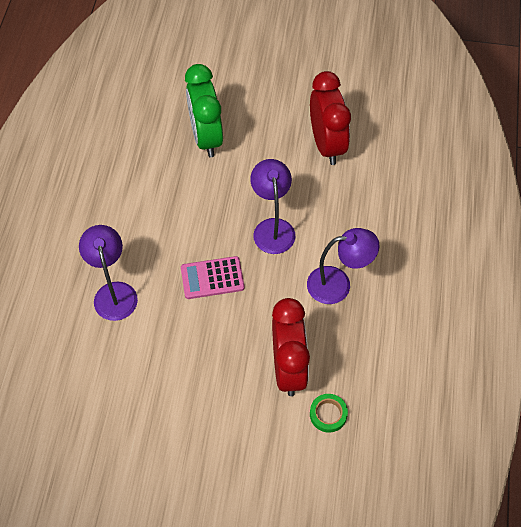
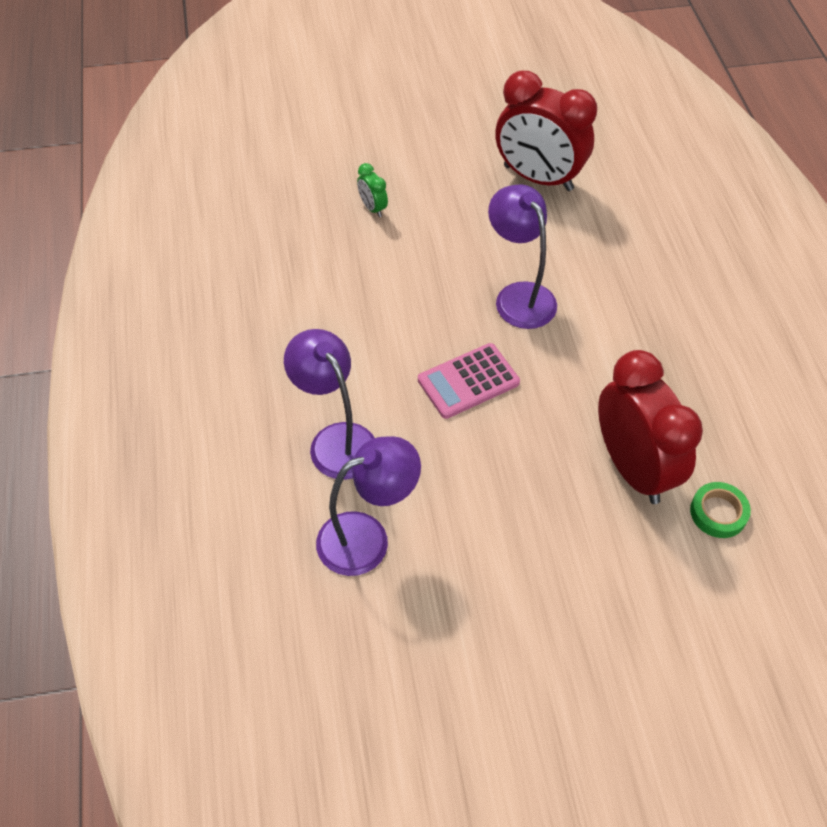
camera: 20 degrees left, 5 degrees down
(206, 137) = (372, 208): green clock -> green clock, size x0.41
(327, 144) = (538, 178): red clock -> red clock turned 150 degrees clockwise
(338, 284) = (642, 342): purple lamp -> purple lamp (367, 537)

